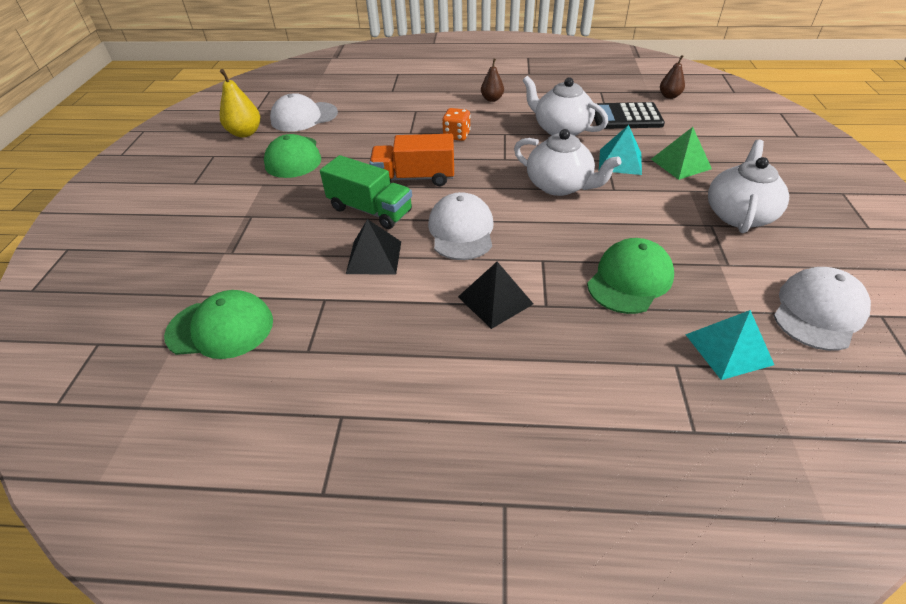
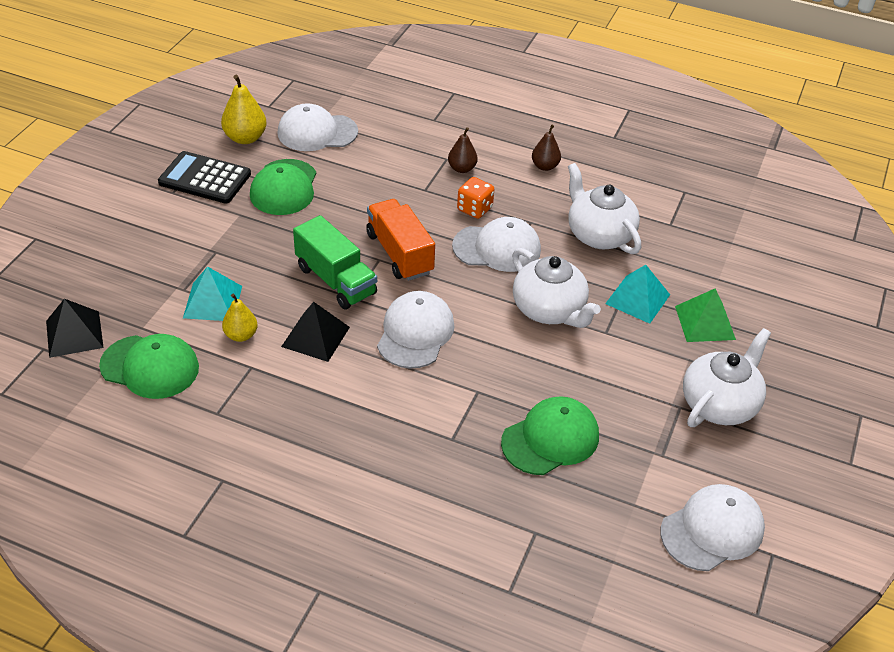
camera: 15 degrees right, 0 degrees up
(303, 275) = (241, 335): none -> yellow pear
(414, 178) = (399, 253): orange truck -> orange truck turned 45 degrees clockwise
(490, 156) = (497, 248): none -> white cap
(495, 300) = (407, 418): black pyramid -> black pyramid (74, 334)
(626, 117) = (688, 239): black calculator -> black calculator (205, 178)
(669, 96) = (765, 223): brown pear -> brown pear (462, 169)
(728, 349) = (594, 535): turquoise pyramid -> turquoise pyramid (212, 302)

